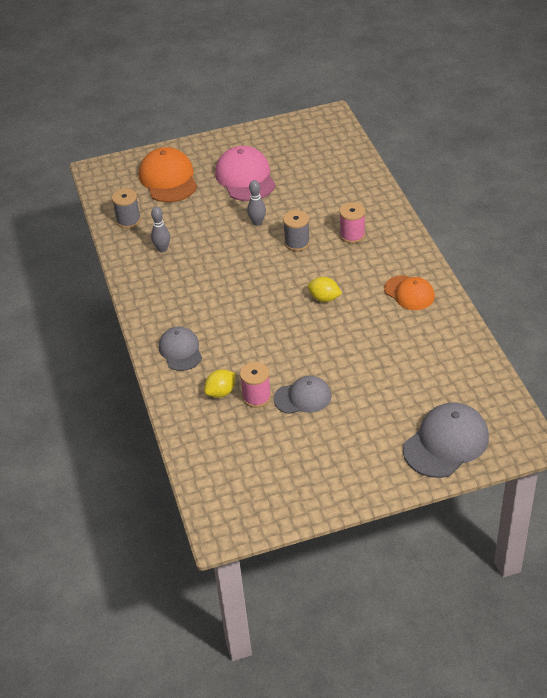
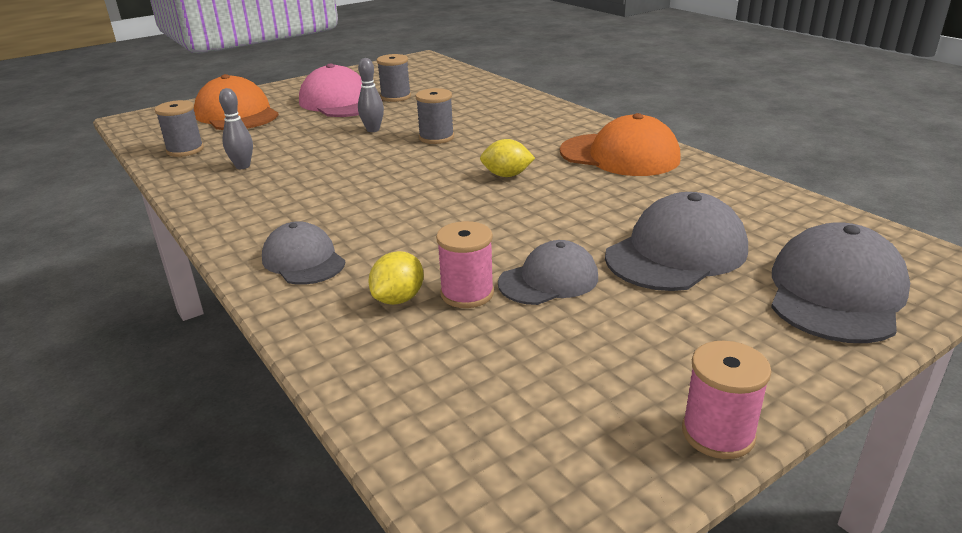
camera: 20 degrees left, 15 degrees down
(288, 178) = (395, 97): none -> grey spool
(352, 235) = (505, 123): pink spool -> pink spool (718, 433)
(383, 393) = (676, 253): none -> grey cap
(409, 293) = (619, 155): orange cap -> orange cap, size x1.57

